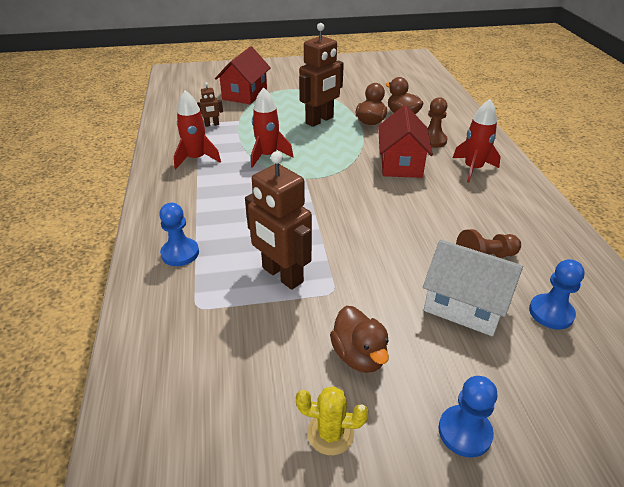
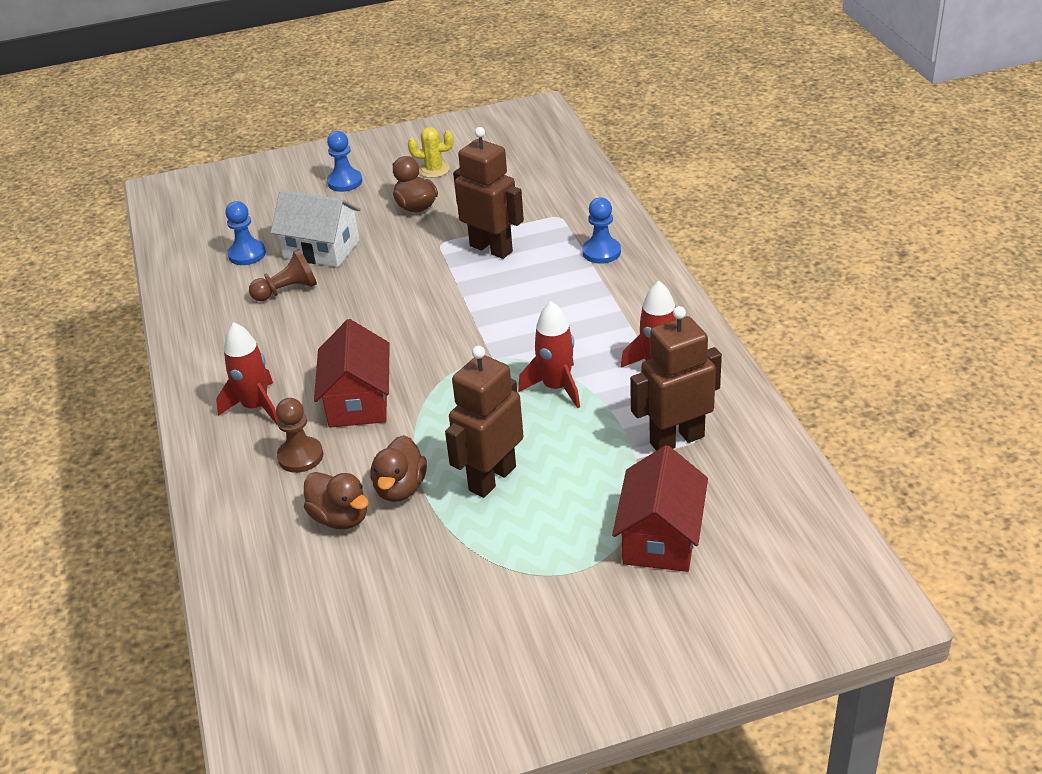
camera: 175 degrees right, 0 degrees up
(212, 125) = (676, 439): brown robot -> brown robot, size x2.16

